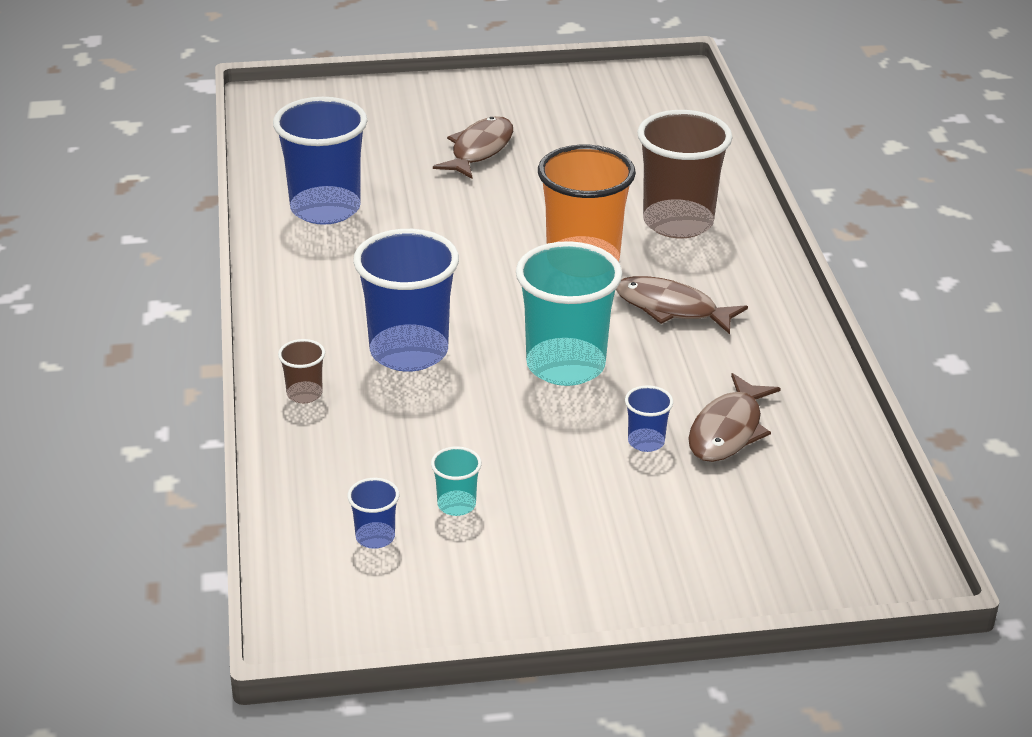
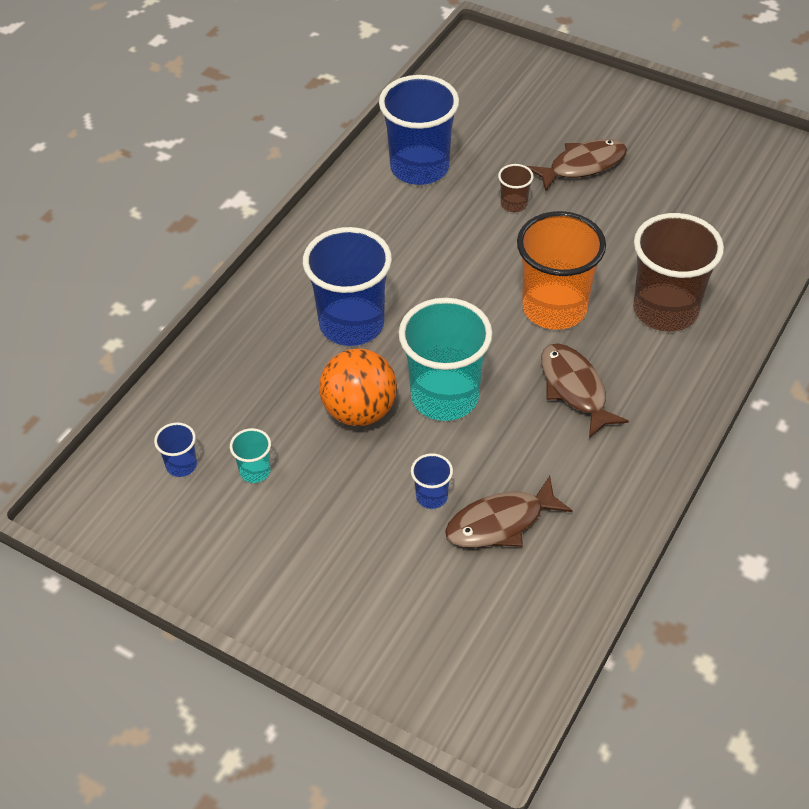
camera: 40 degrees right, 15 degrees up
(304, 394) = (252, 322): brown cup -> brown cup (514, 204)
(500, 412) = (359, 411): none -> orange ball

